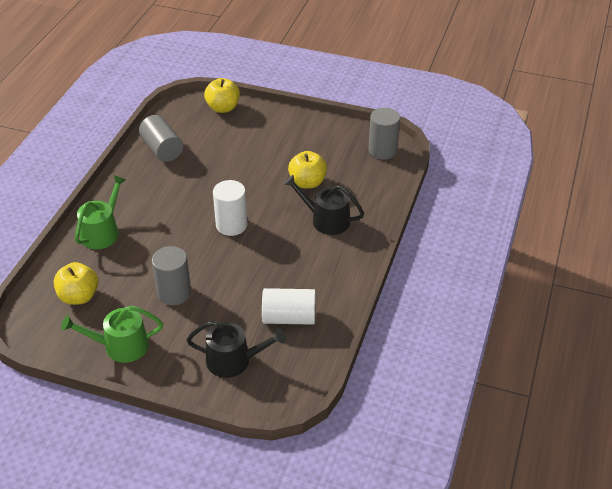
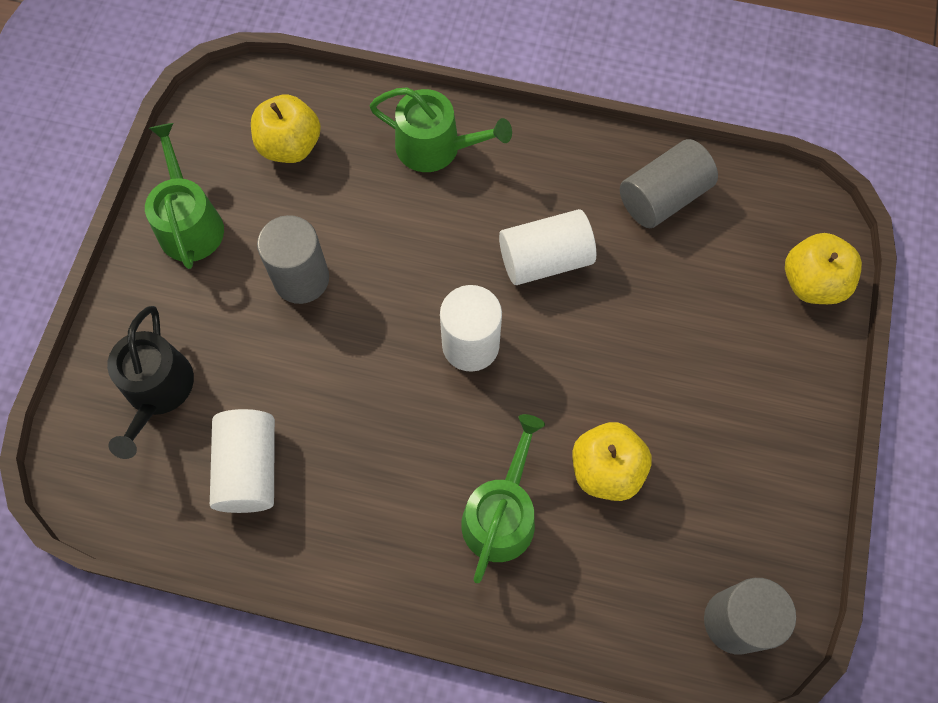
camera: 85 degrees right, 25 degrees up
(187, 194) = (545, 259): none -> white cylinder
(326, 220) = (501, 514): black watering can -> green watering can

